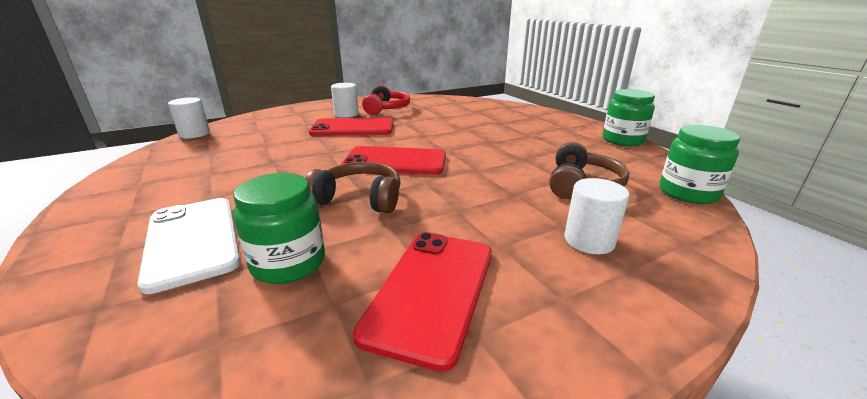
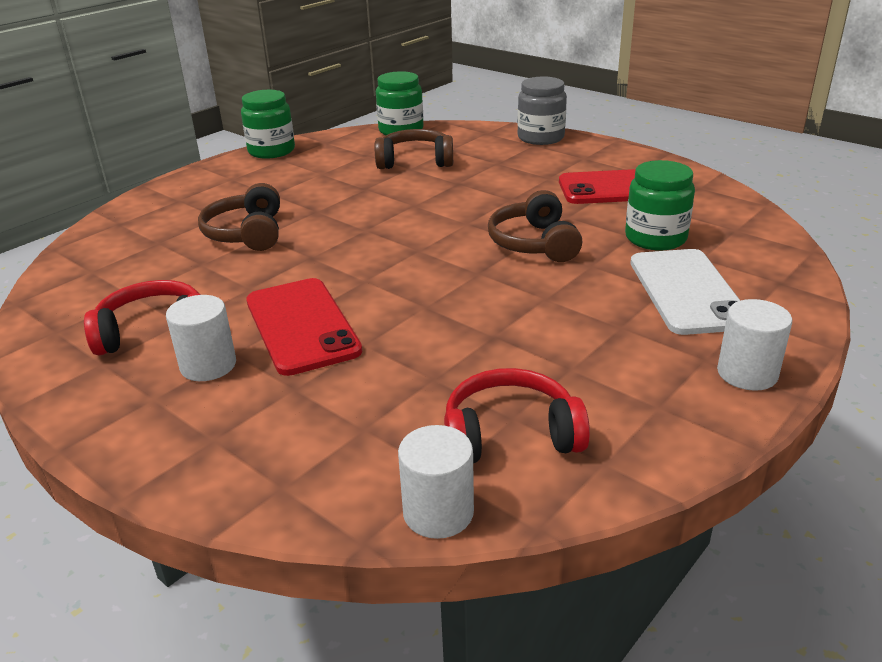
camera: 110 degrees left, 5 degrees up
(192, 240) = (687, 291): white phone -> white phone turned 45 degrees counterclockwise
(200, 150) = (510, 435): none -> red headphones
(395, 161) = (425, 251): red phone -> none
(471, 126) = (247, 233): none -> brown headphones
(589, 240) = (511, 155): white cylinder -> white cylinder (747, 373)
(665, 285) = (540, 138): none -> grey jar

